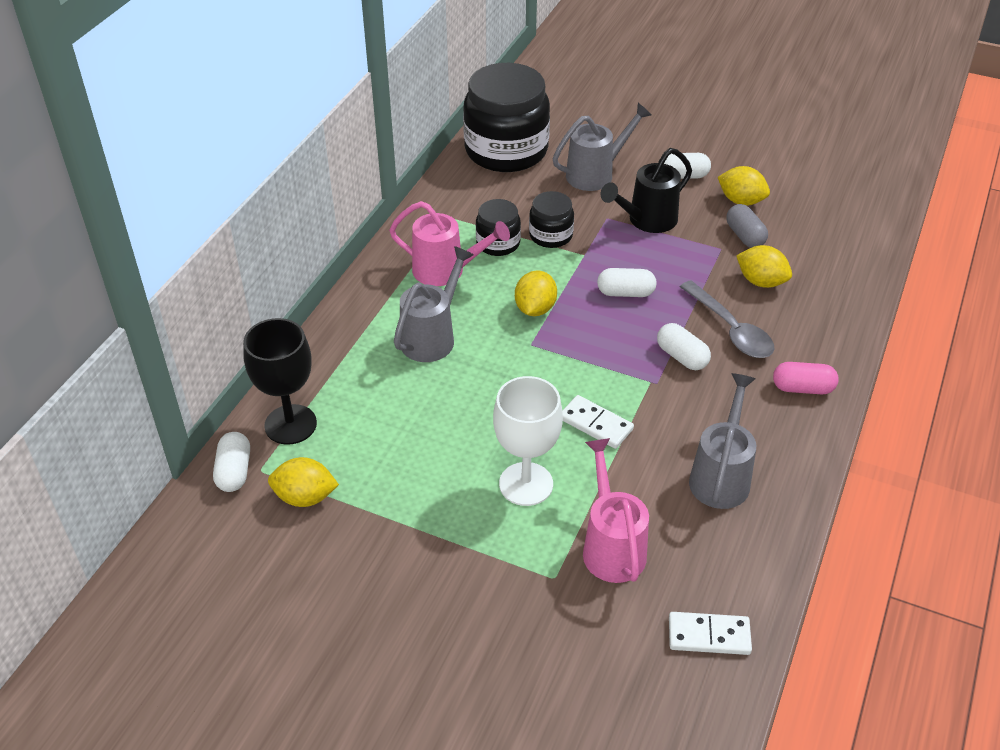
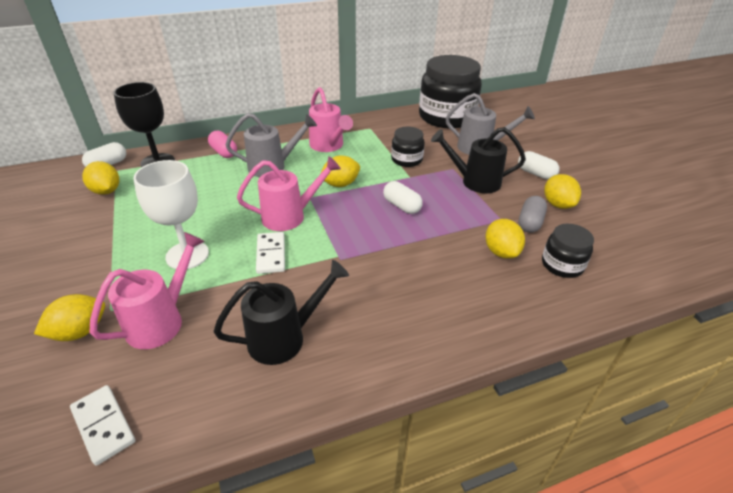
camera: 45 degrees right, 5 degrees down
(498, 243) = (373, 149): black jar -> black jar (562, 265)
(547, 376) = (290, 216): none -> pink watering can
(564, 611) = (80, 331): none -> yellow lemon
(682, 357) = (378, 256): white capsule -> none
(721, 476) = (285, 337): grey watering can -> black watering can
(731, 329) = (435, 263): grey spoon -> none
(802, 388) = (428, 331): pink capsule -> pink capsule (224, 152)

